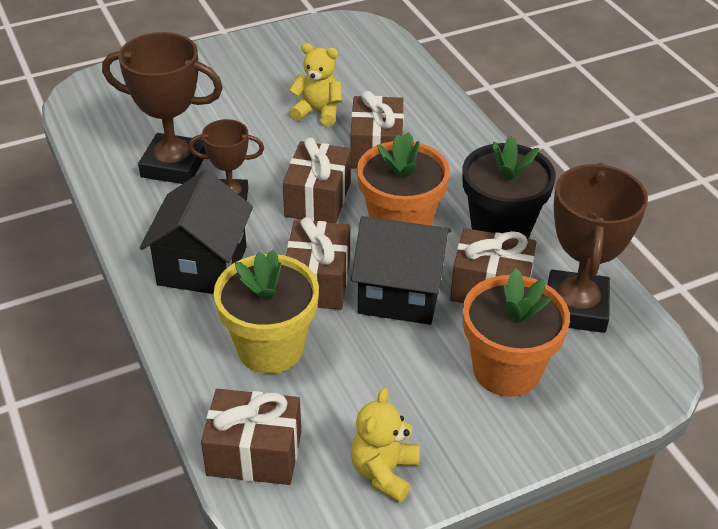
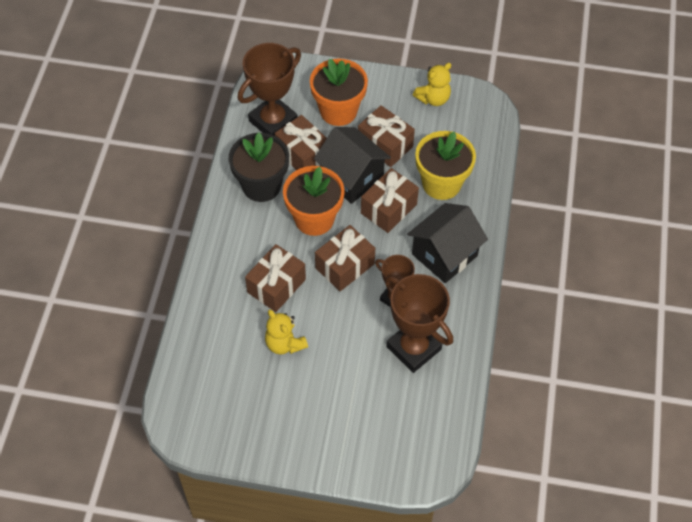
camera: 145 degrees left, 15 degrees up
(254, 453) = (484, 136): brown gift -> brown gift (385, 145)

